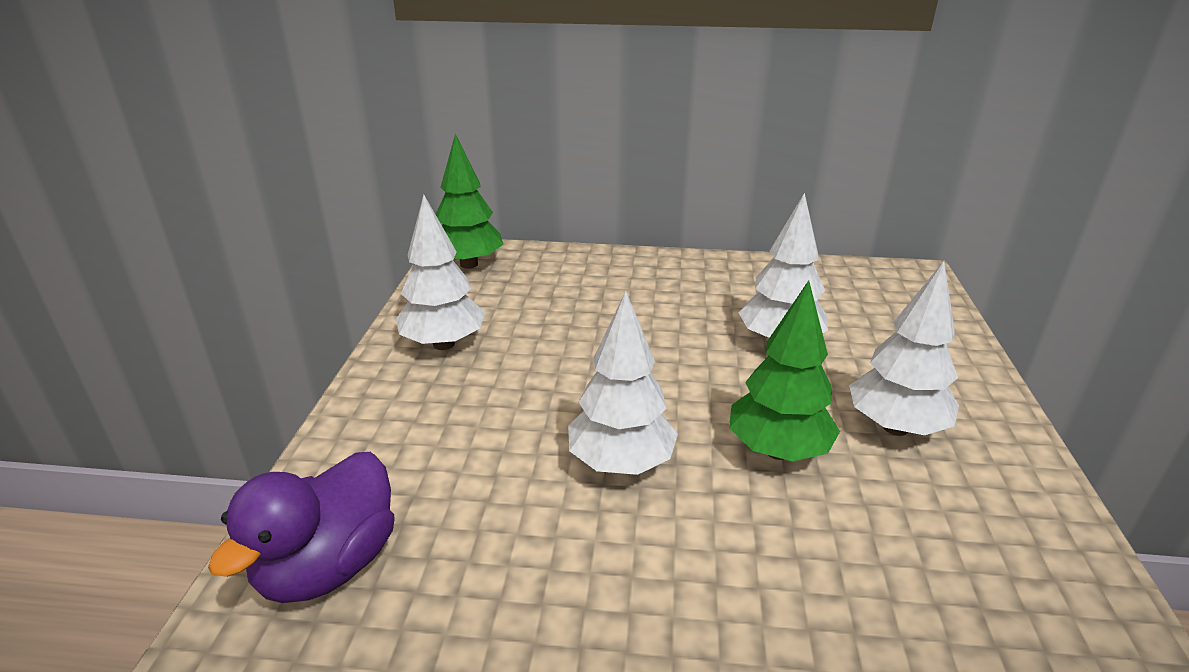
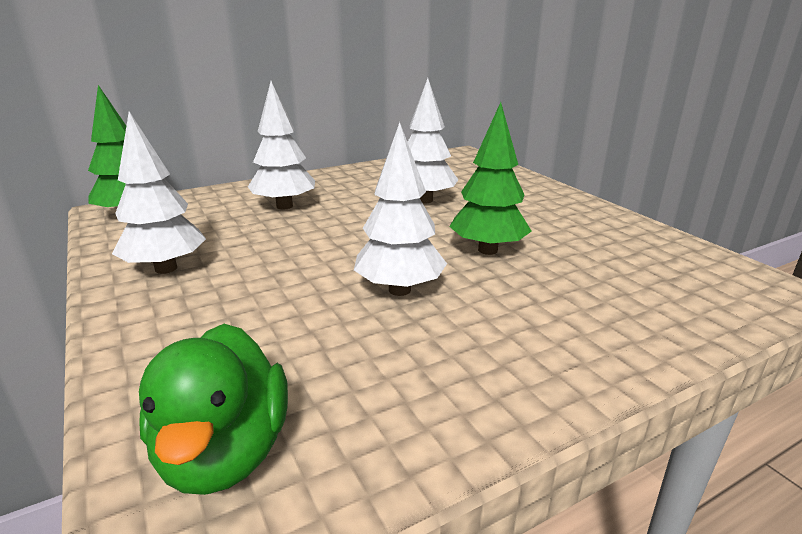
camera: 35 degrees left, 5 degrees down
(329, 566) = (225, 452): purple duck -> green duck
(895, 427) = (534, 220): white tree -> white tree (284, 206)

